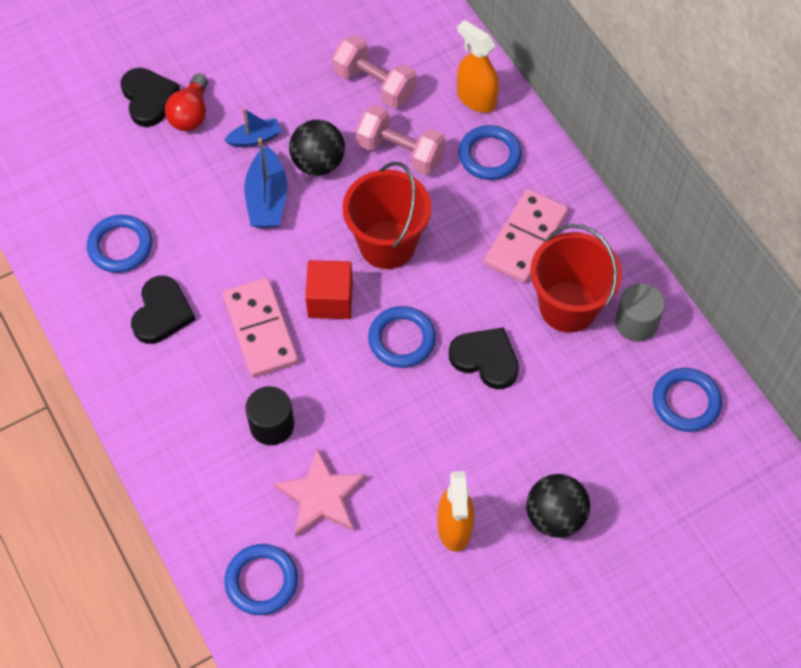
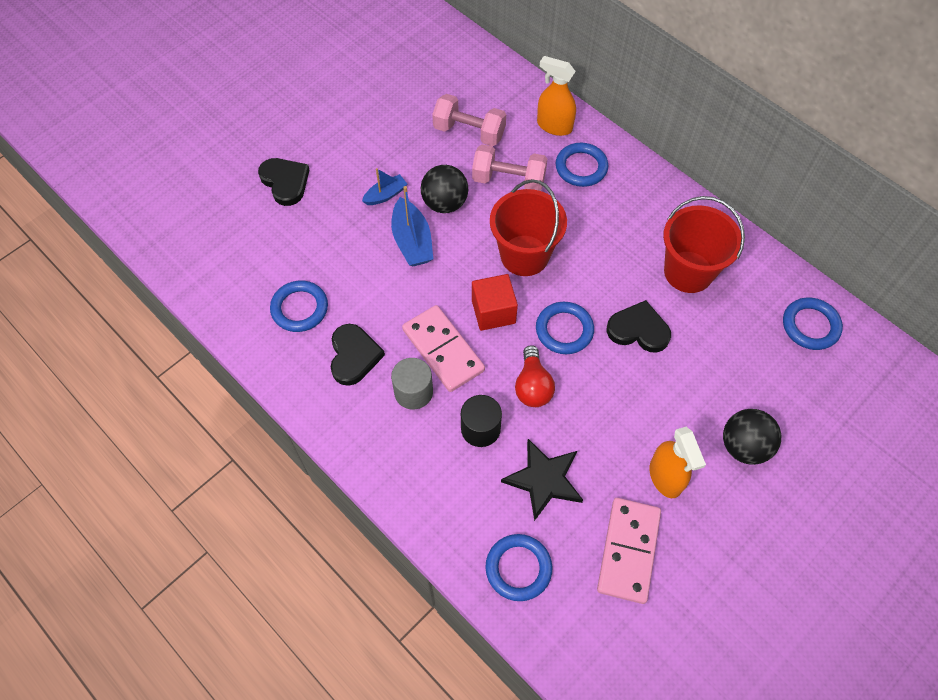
camera: 15 degrees left, 0 degrees up
(191, 114) = (325, 187): red light bulb -> red light bulb (532, 386)
(321, 496) = (544, 479): pink star -> black star
(525, 238) = (634, 225): pink domino -> pink domino (628, 551)
(636, 323) = (746, 272): grey cylinder -> grey cylinder (413, 392)

